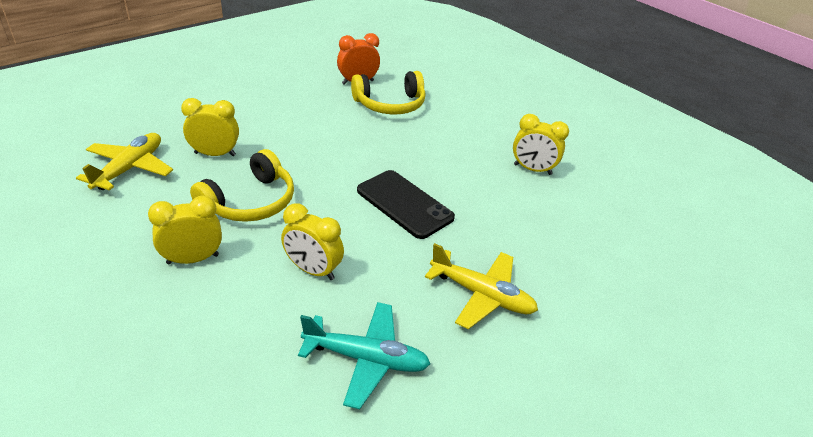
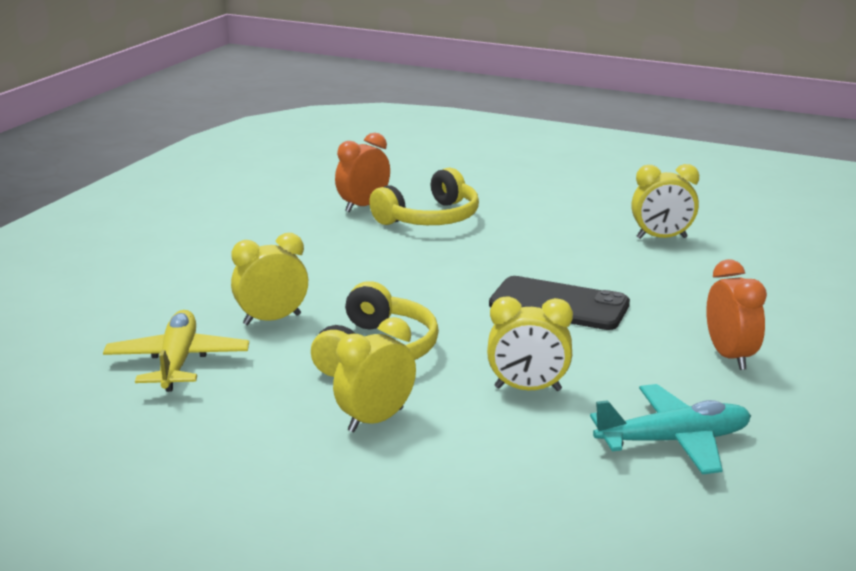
camera: 20 degrees left, 15 degrees down
(482, 295) = (730, 356): yellow plane -> orange clock

